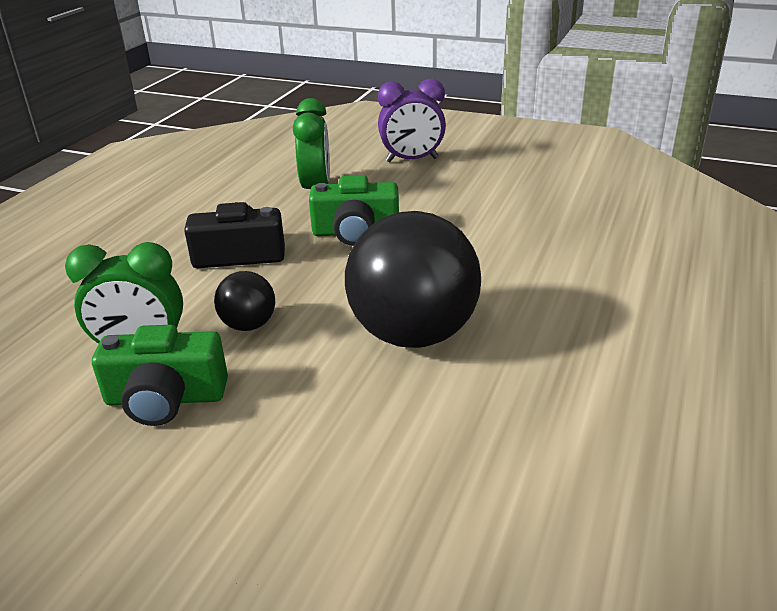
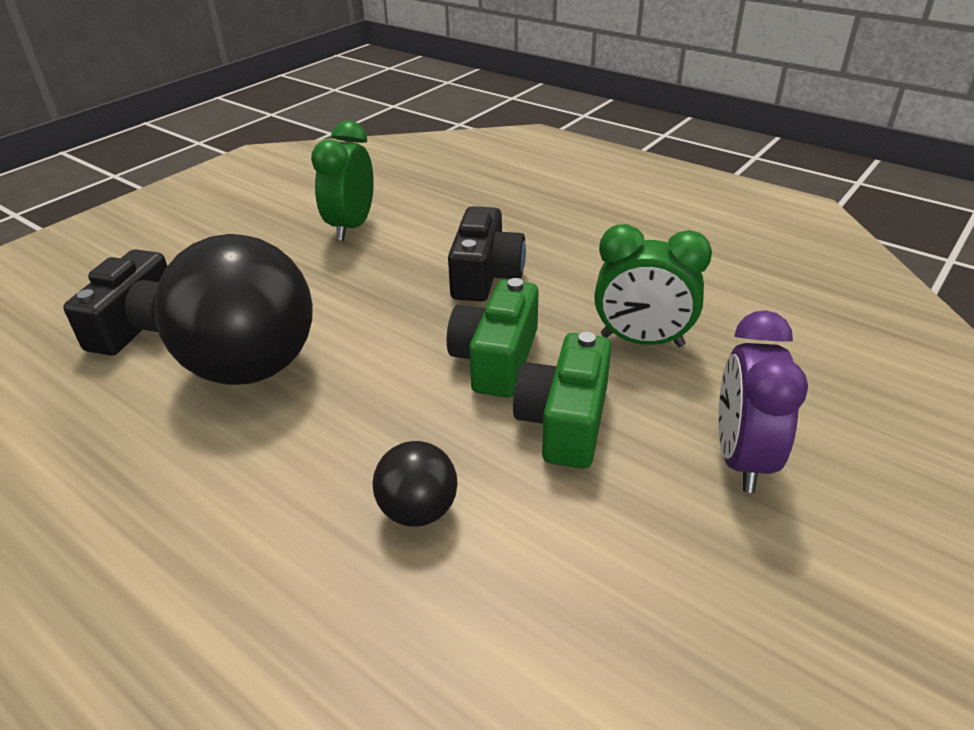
camera: 105 degrees right, 5 degrees up
(165, 398) = (279, 237): green camera -> green camera (565, 421)
(249, 325) = (348, 275): black ball -> black ball (418, 511)
(377, 435) = (140, 325): none -> black camera

